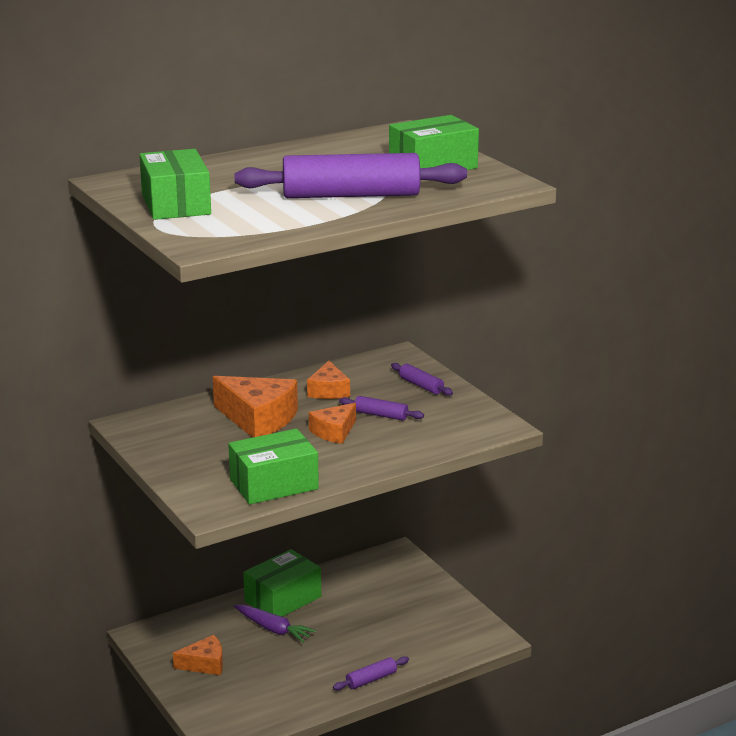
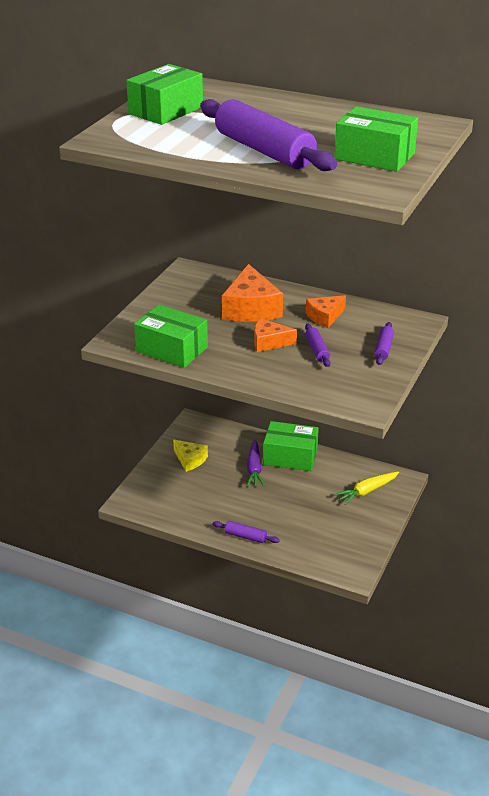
camera: 55 degrees right, 10 degrees up
(205, 664) = (190, 460): orange cheese -> yellow cheese
(390, 579) = (367, 491): none -> yellow carrot

